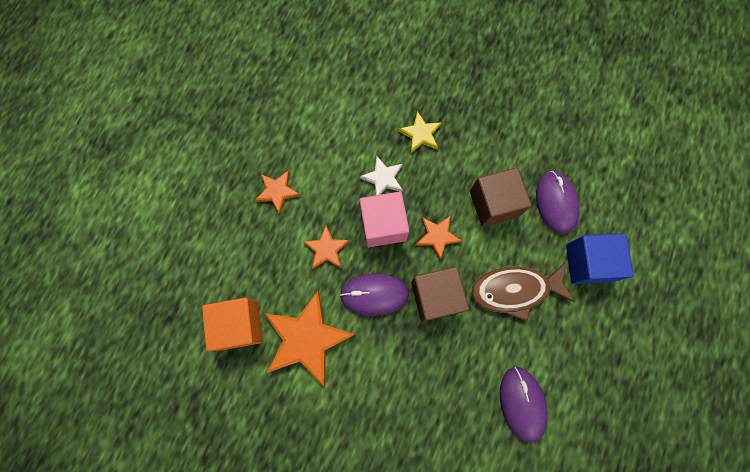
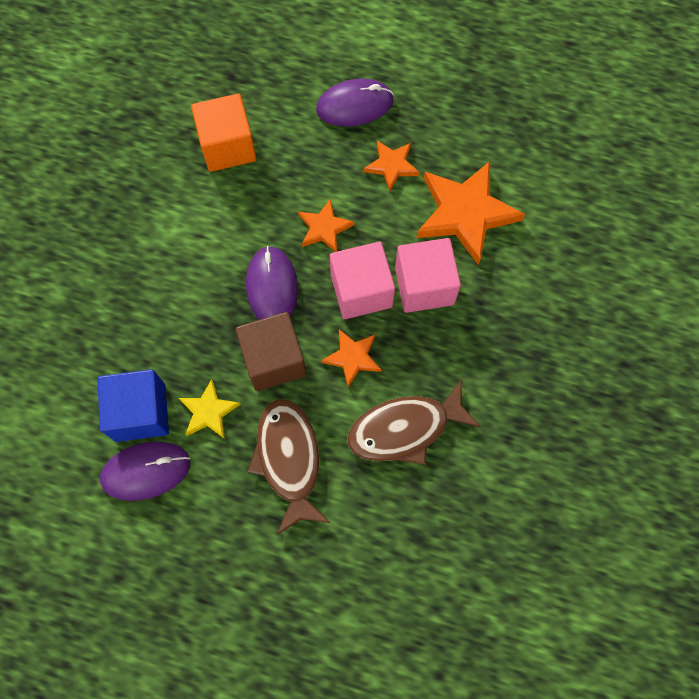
camera: 85 degrees right, 5 degrees down
(307, 338) = (215, 218): orange star -> orange star (465, 213)
(383, 178) = (424, 286): white star -> pink cube
(420, 134) = (493, 328): yellow star -> yellow star (209, 412)
(493, 204) = (405, 429): brown cube -> brown fish
(556, 203) = (415, 515): purple mouse -> purple mouse (355, 105)
(588, 263) = (333, 560): blue cube -> blue cube (140, 412)

